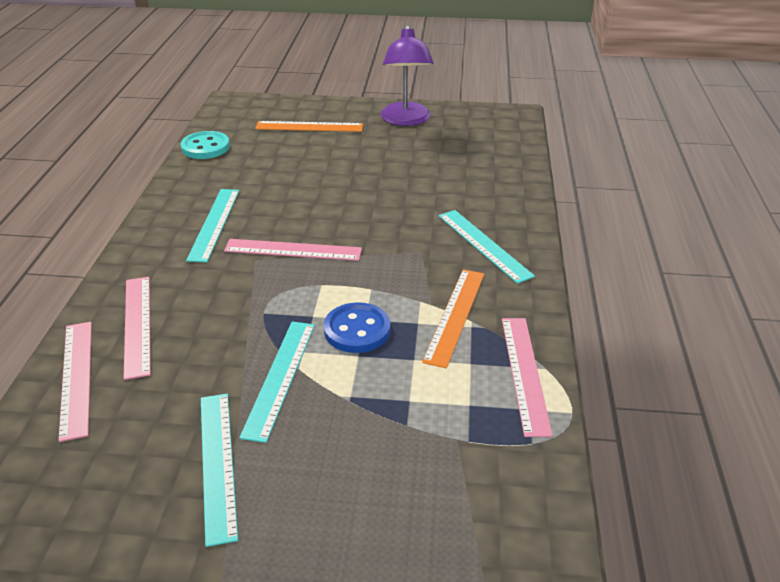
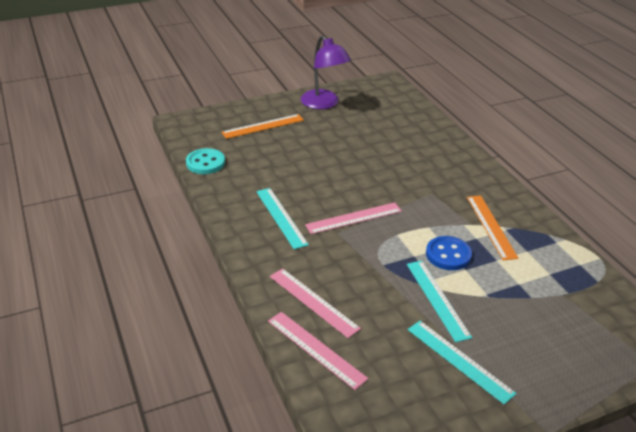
camera: 30 degrees left, 0 degrees up
(483, 245) = (461, 177): turquoise ruler -> none
(524, 373) = (558, 246): pink ruler -> none

